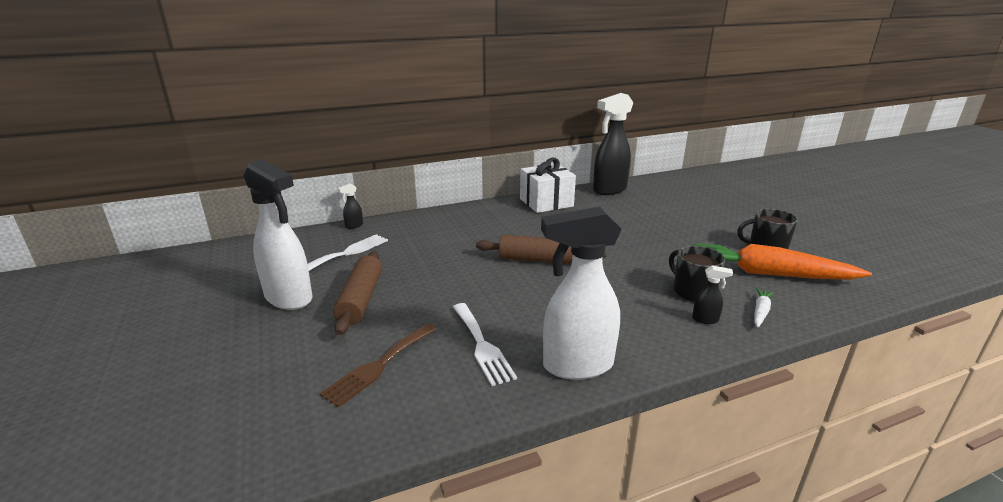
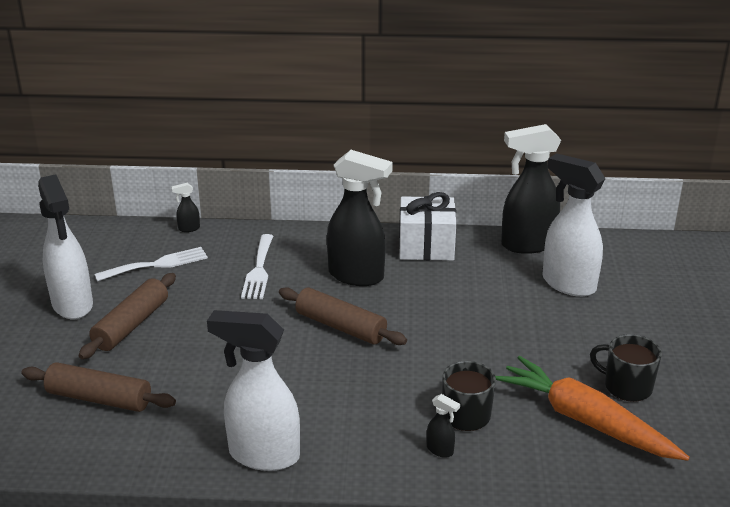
camera: 25 degrees right, 5 degrees up
(379, 365) = (99, 398): brown fork -> brown rolling pin
(482, 345) = (198, 407): white fork -> white fork (259, 270)
(517, 228) = (357, 276): none -> black spray bottle
(659, 204) = (567, 284): none -> white spray bottle
(760, 312) = (512, 461): white carrot -> none

